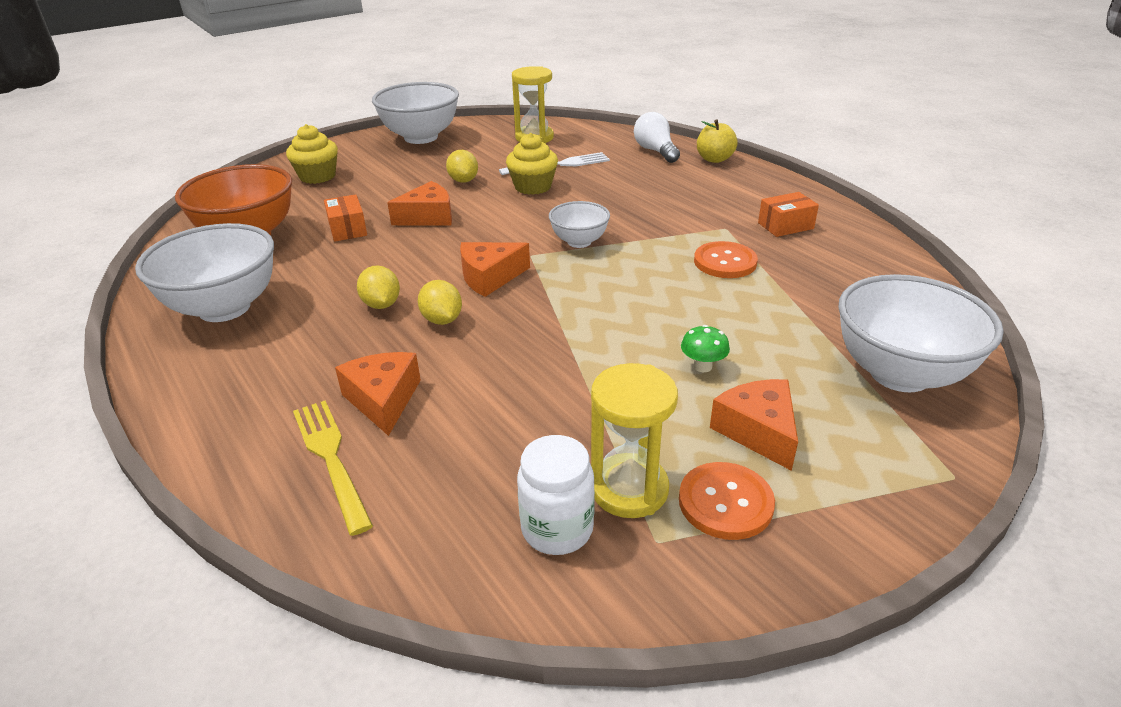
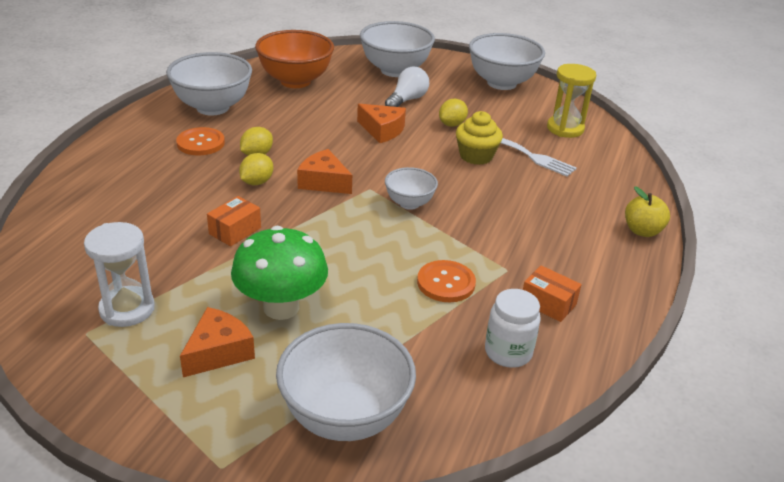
camera: 55 degrees right, 0 degrees up
(317, 176) = (395, 70): yellow cupcake -> white bowl
(331, 459) = (100, 195): yellow fork -> none
(348, 229) = (336, 108): orange box -> orange box (235, 231)
(383, 400) = (160, 192): orange cheese -> none
(557, 529) = (79, 291): white jar -> white jar (508, 352)
(629, 489) = (127, 309): yellow hourglass -> white hourglass
(655, 151) = (617, 194): white light bulb -> white light bulb (407, 100)
(702, 366) = (281, 307): green mushroom -> green mushroom, size x2.41
(725, 502) = (134, 353): orange button -> orange button (200, 143)

